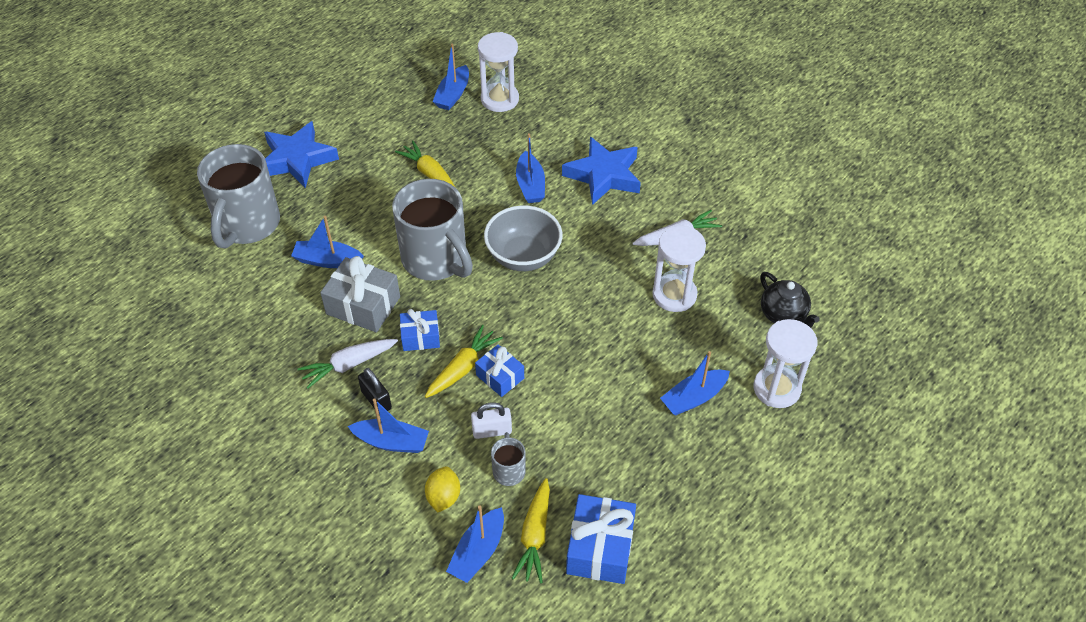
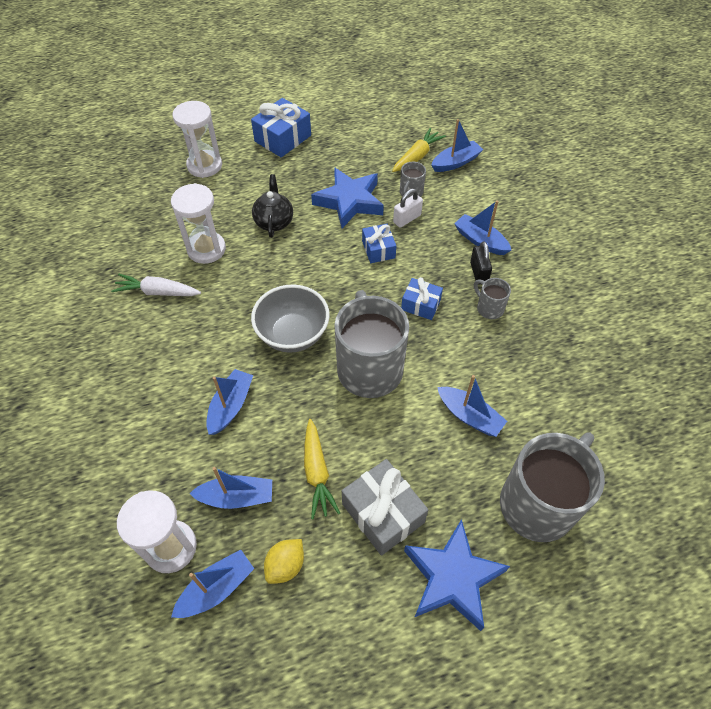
camera: 150 degrees left, 5 degrees up
(349, 365) = (489, 308): white carrot -> grey mug
(363, 305) = (455, 354): grey gift -> grey gift (383, 513)
(443, 497) = (461, 196): yellow lemon -> yellow lemon (285, 565)
(463, 368) = (402, 267): yellow carrot -> none
(492, 431) = (407, 219): white padlock -> white padlock turned 60 degrees counterclockwise
(600, 548) = (383, 137): blue gift -> blue gift (283, 138)
(603, 175) = (157, 382): blue star -> blue star (349, 201)
(694, 398) = (260, 182): blue boat -> blue boat (236, 497)
(783, 315) = (149, 203): black teapot -> black teapot (274, 222)

